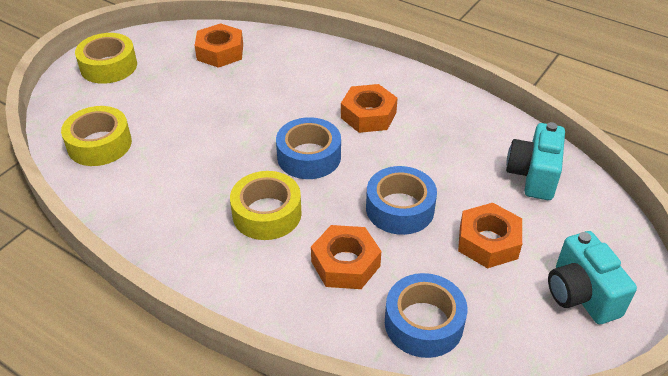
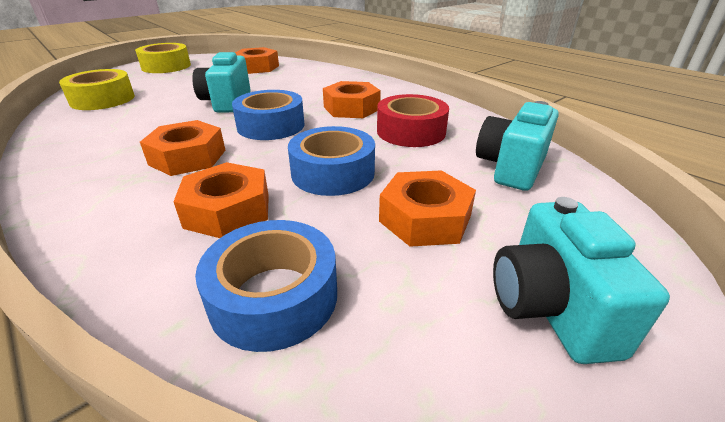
camera: 15 degrees right, 10 degrees down
(238, 127) = (227, 102): none -> turquoise camera
(267, 213) = (188, 157): yellow tape -> orange nut
(439, 142) = (411, 131): none -> red tape

